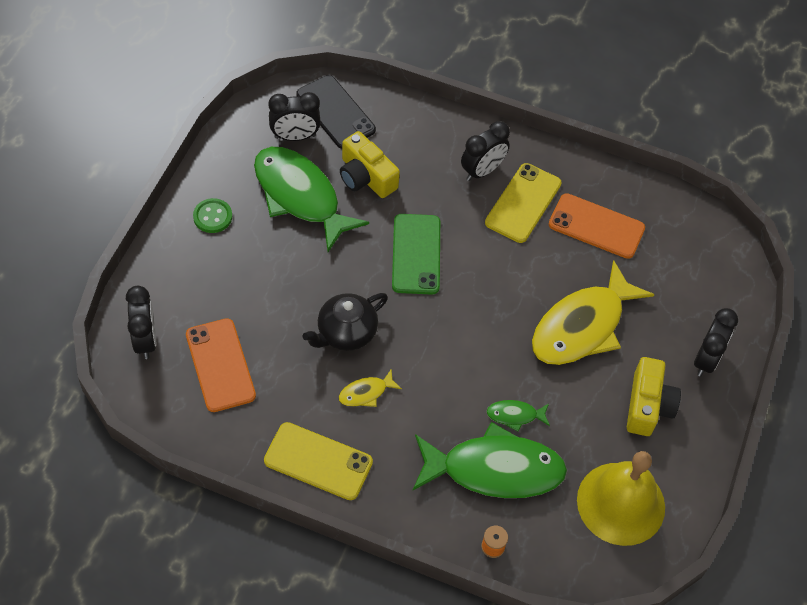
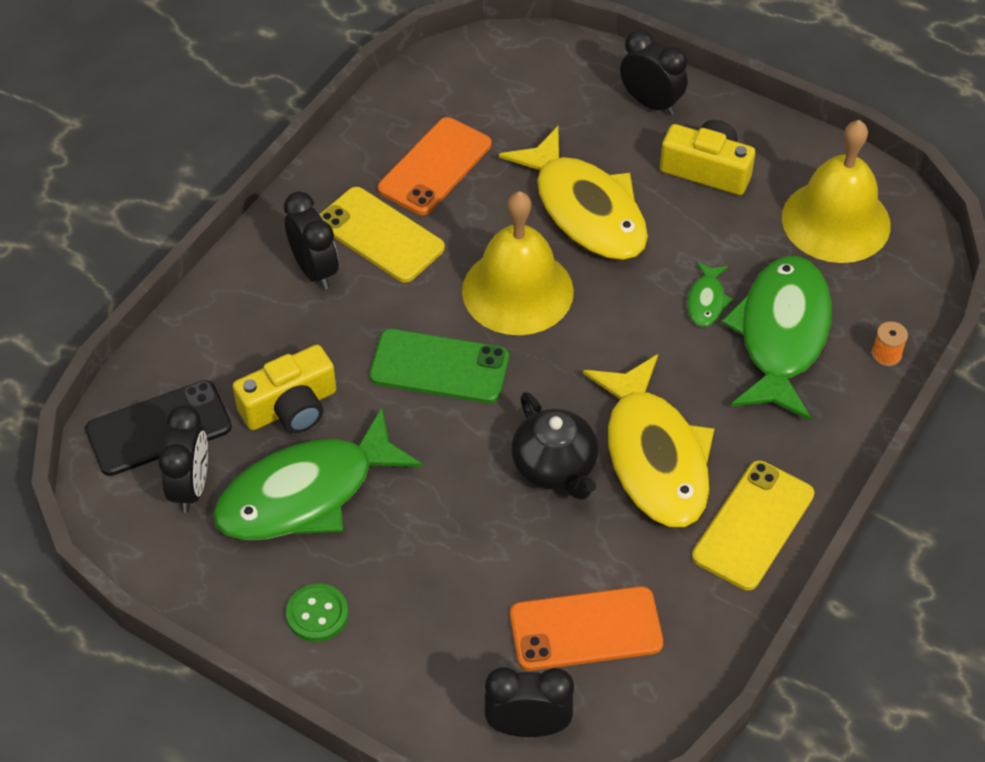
camera: 75 degrees left, 5 degrees down
(366, 393) = (654, 456): yellow fish -> yellow fish, size x2.35
(494, 292) = (517, 291): none -> yellow bell

